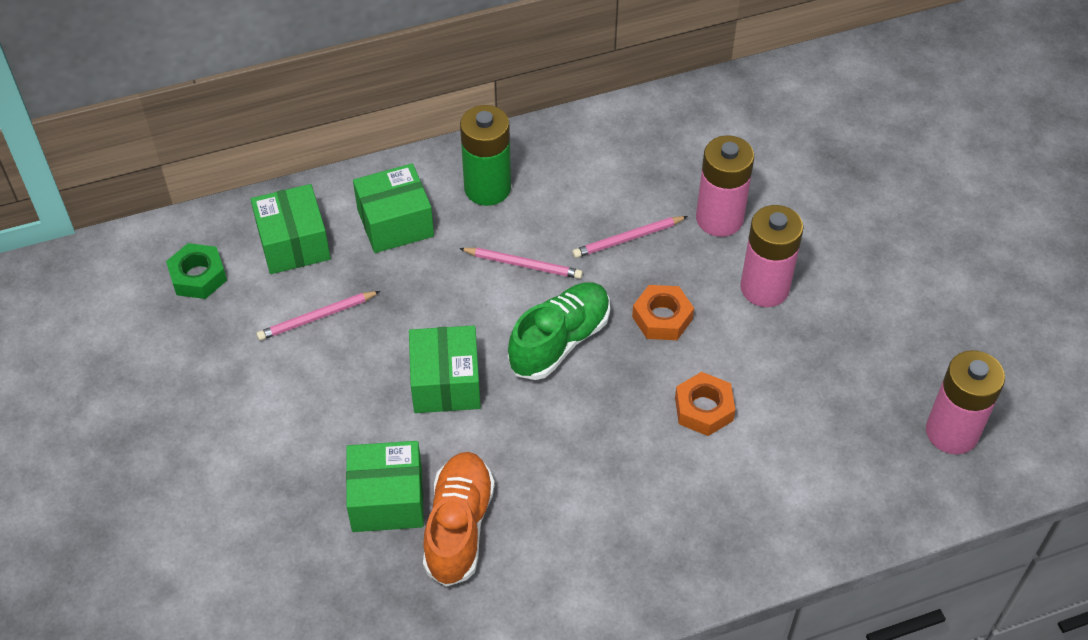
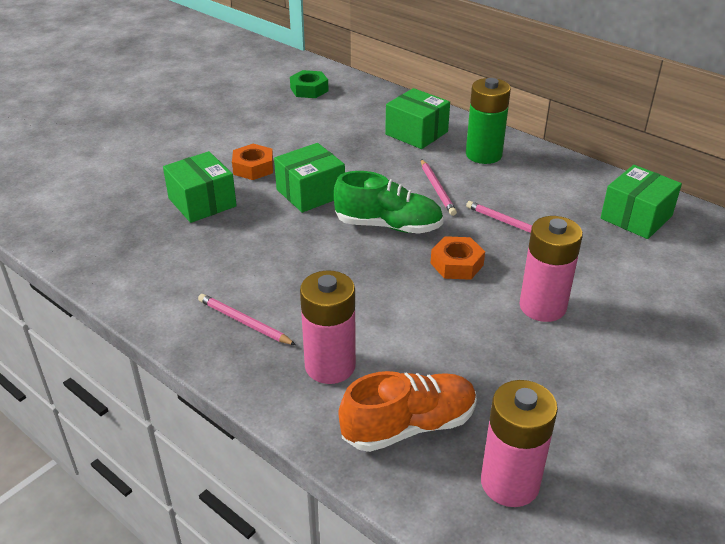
camera: 60 degrees right, 15 degrees down
(293, 243) = (363, 108): green box -> green box (636, 217)
(317, 317) = (317, 133): pink pencil -> pink pencil (244, 322)
(459, 527) = (200, 237): orange shoe -> orange shoe (409, 426)
(703, 409) = (392, 313): orange nut -> orange nut (253, 167)
(719, 219) = (582, 260): pink battery -> pink battery (330, 366)

